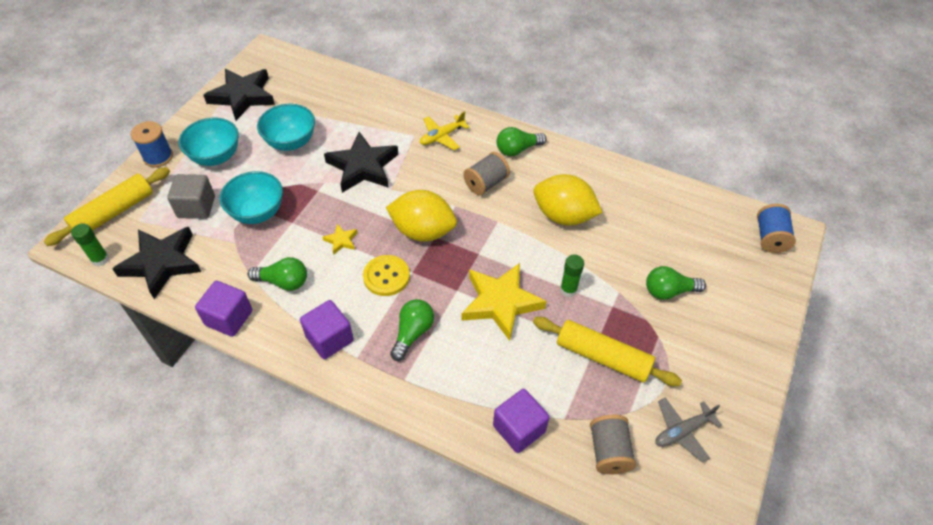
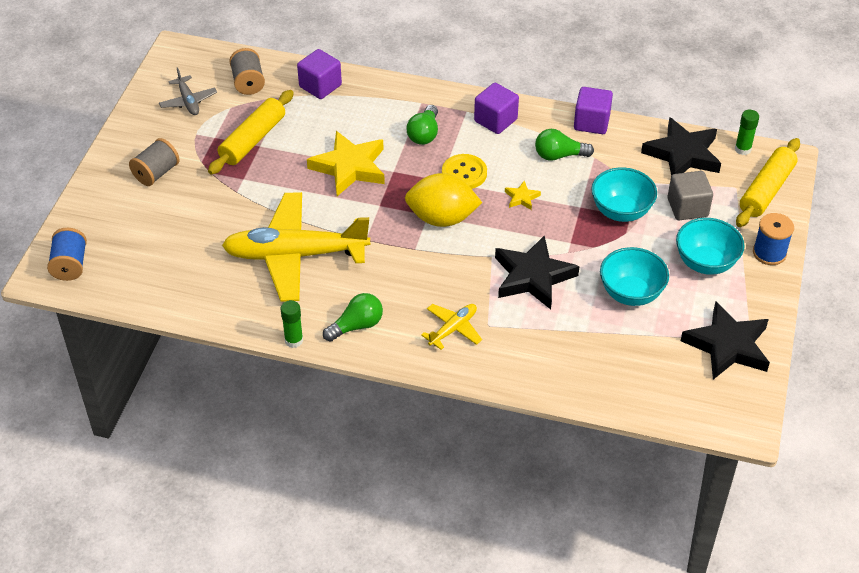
camera: 170 degrees right, 5 degrees down
(486, 183) = (386, 278): grey spool -> grey spool (156, 173)
(563, 216) = (295, 255): yellow lemon -> yellow plane
(568, 290) = (286, 187): green glue stick -> green glue stick (294, 340)
(602, 357) = (252, 140): yellow rolling pin -> yellow rolling pin turned 75 degrees counterclockwise
(668, 291) = (187, 199): green light bulb -> none
(682, 431) = (188, 101): grey plane -> grey plane turned 105 degrees clockwise

